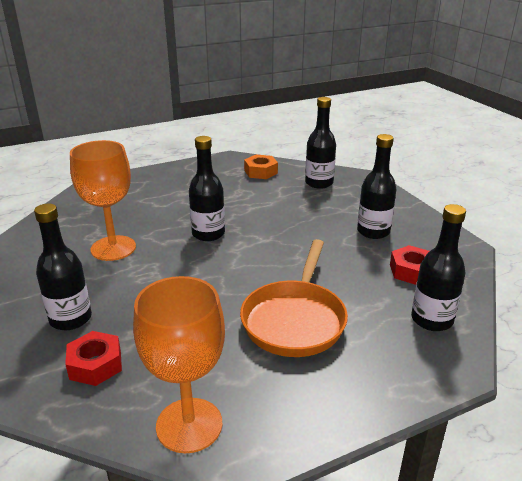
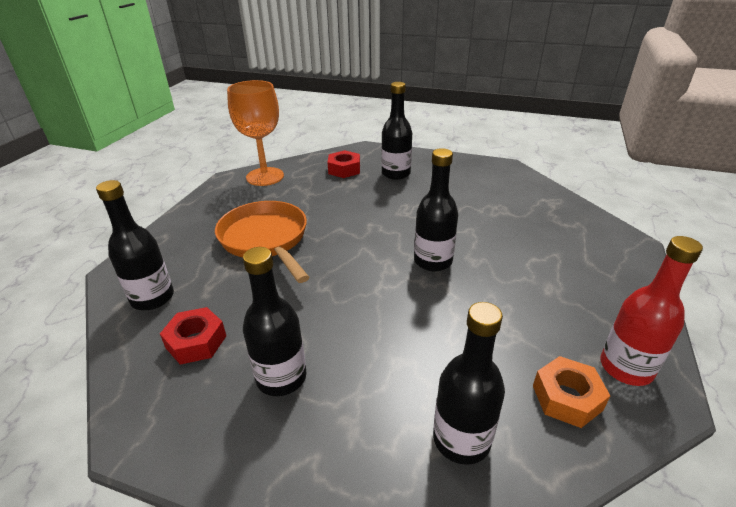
camera: 135 degrees right, 5 degrees up
(113, 248) = (467, 210): orange goblet -> none
(221, 166) = (626, 368): none -> red bottle

